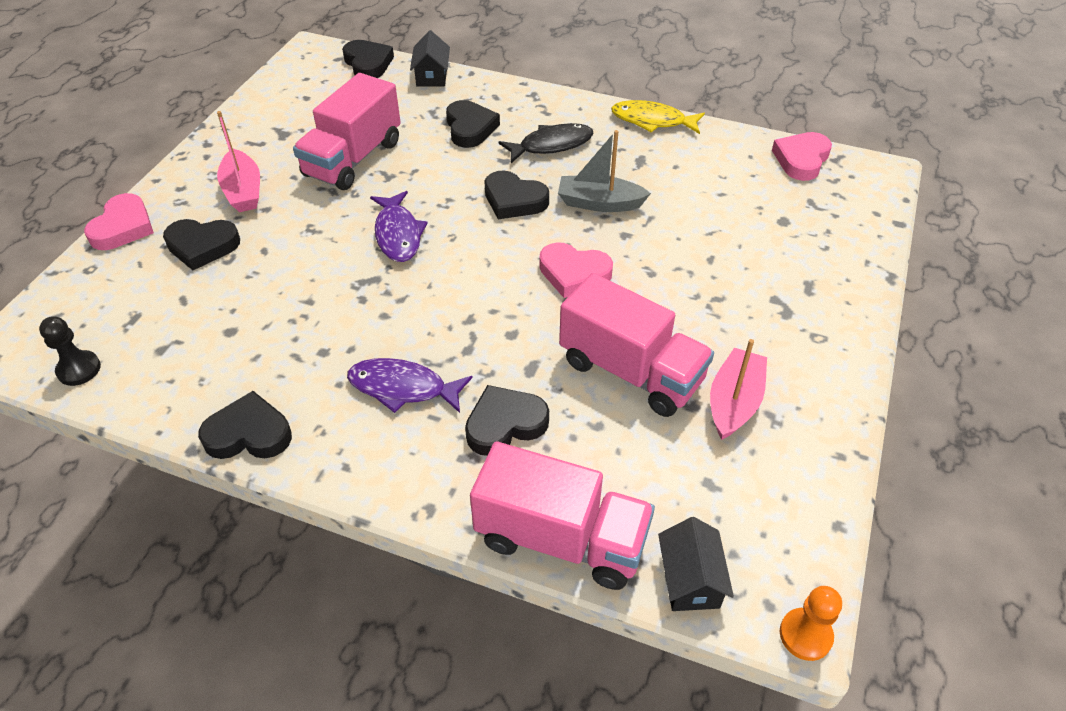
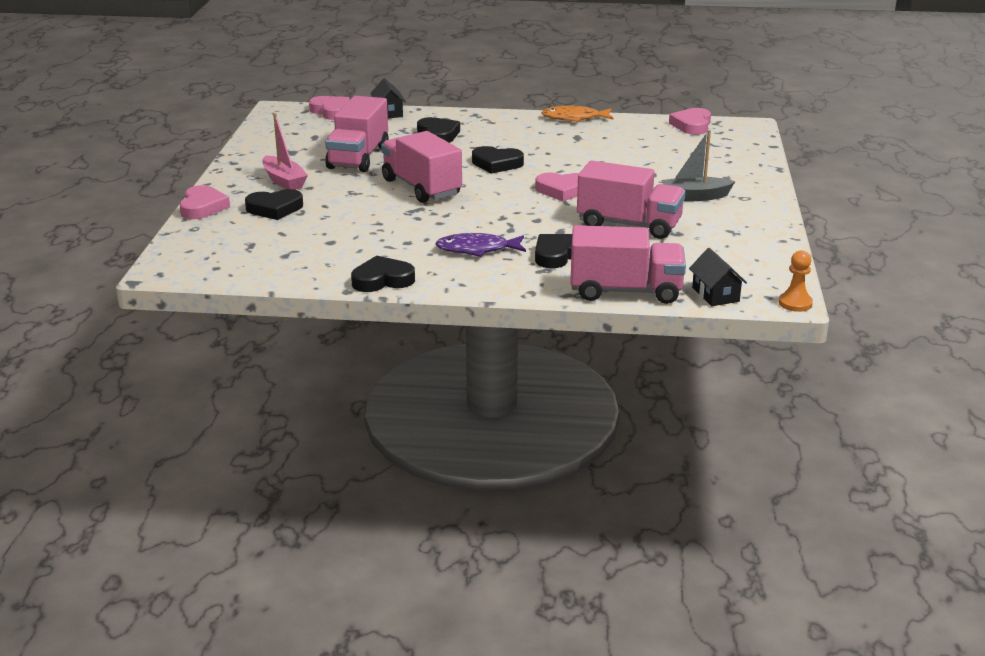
camera: 15 degrees left, 20 degrees down
(79, 369) = (230, 270): black pawn -> none
(368, 63) = (331, 111): black heart -> pink heart
(398, 234) = (421, 187): purple fish -> pink truck
(551, 145) = (506, 136): black fish -> none
(599, 203) = (560, 159): grey boat -> grey boat (695, 197)
(652, 121) = (574, 118): yellow fish -> orange fish
(734, 402) = (704, 228): pink boat -> none

